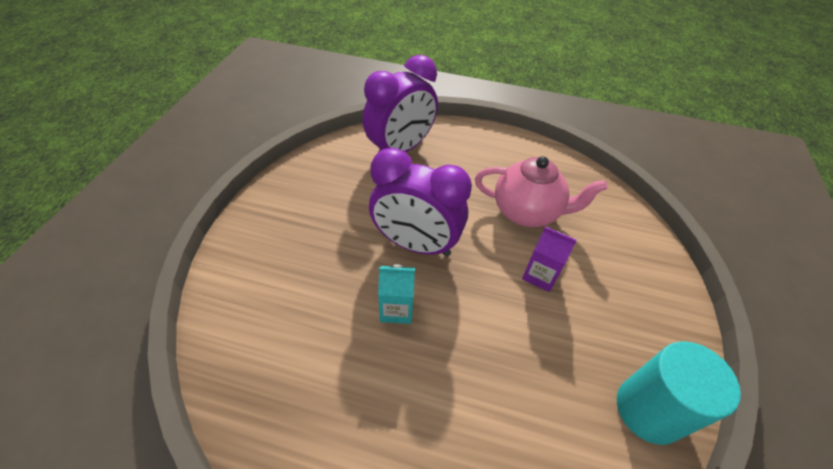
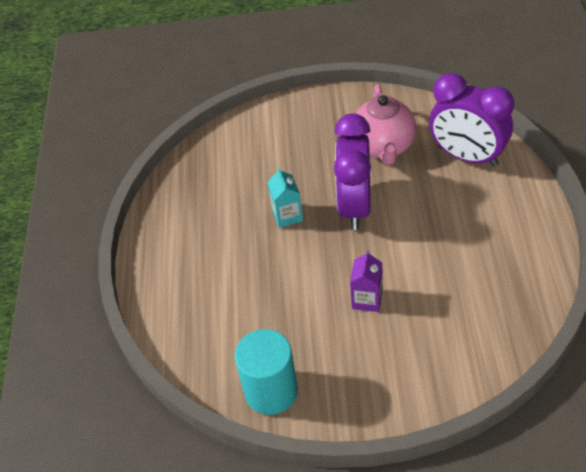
camera: 80 degrees right, 0 degrees up
(527, 212) = (441, 274): pink teapot -> pink teapot (383, 146)

